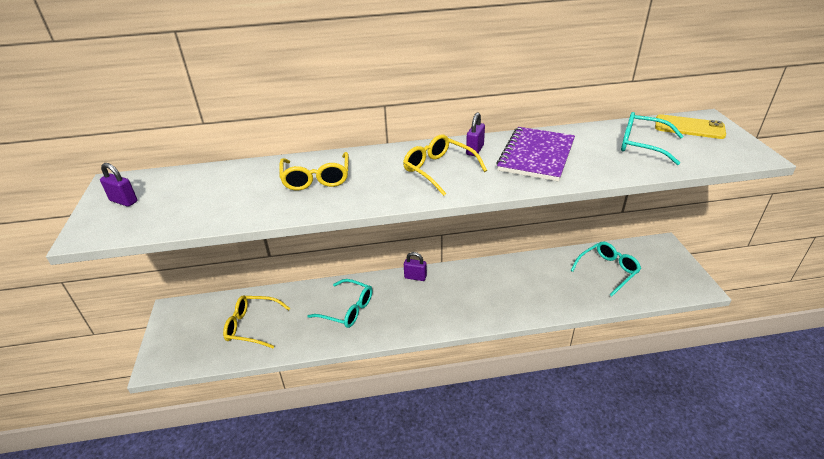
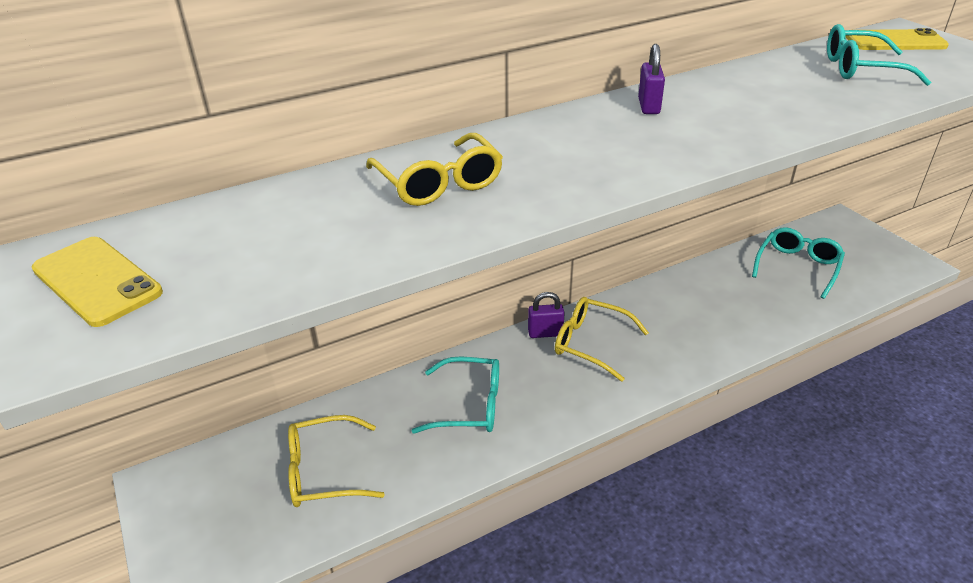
camera: 20 degrees left, 0 degrees up
(124, 201) = (97, 281): purple padlock -> yellow phone
(439, 170) = (622, 140): yellow glasses -> yellow glasses (591, 343)
(536, 156) = (741, 101): purple notebook -> none

